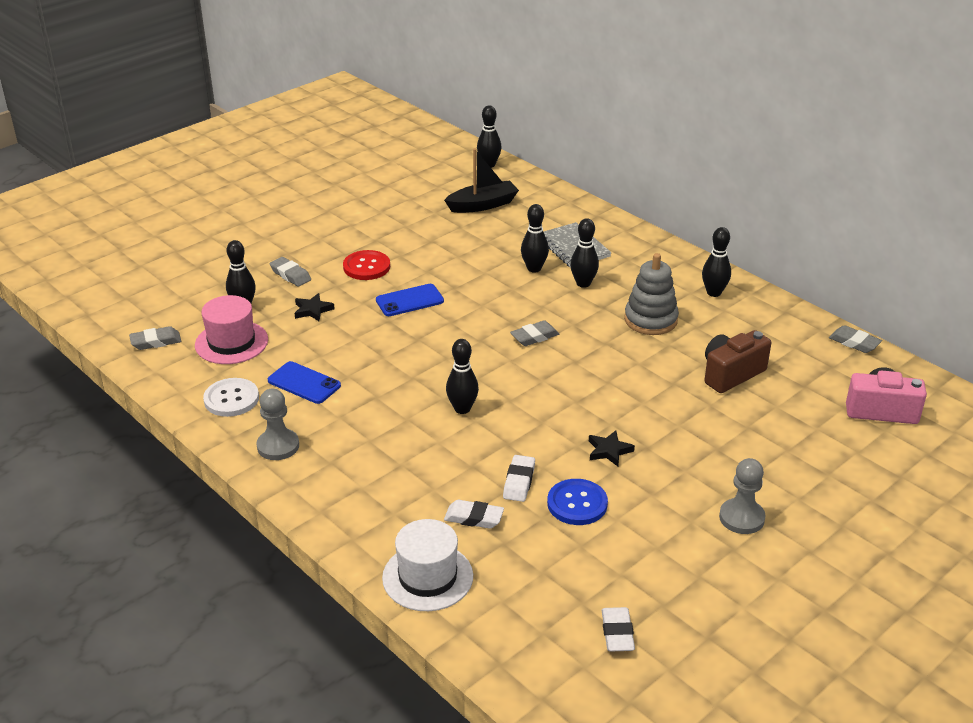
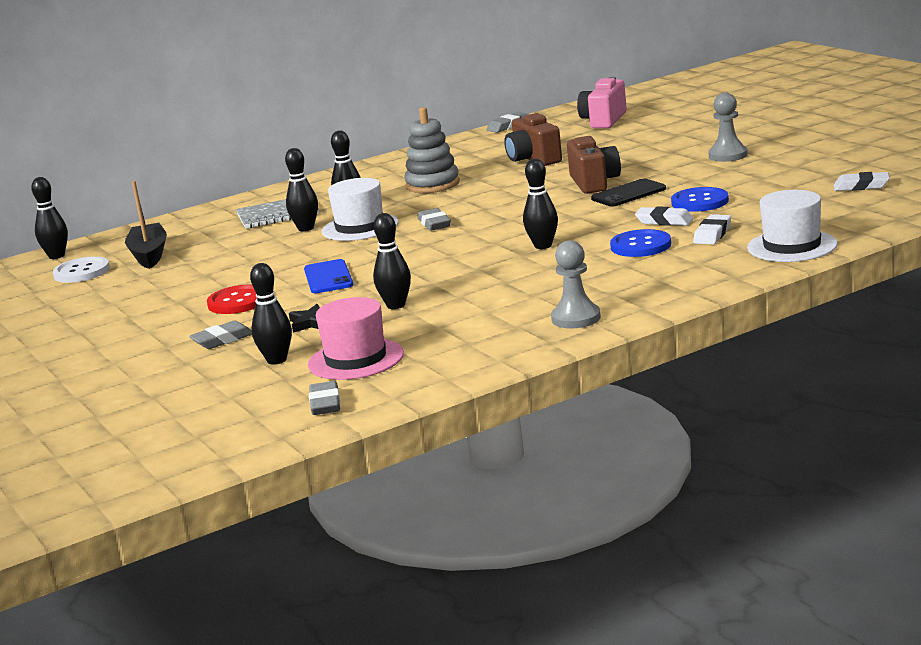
camera: 75 degrees left, 15 degrees down
(231, 399) = (476, 348): white button -> white button (81, 272)
(304, 383) = (463, 315): blue phone -> none
(450, 471) = (640, 246): none -> blue button
(532, 297) = (360, 227): none -> white hat
(609, 451) = (628, 194): black star -> black phone
(648, 423) = (594, 183): none -> brown camera
(714, 293) = (402, 165): black bowling pin -> black bowling pin (396, 305)

